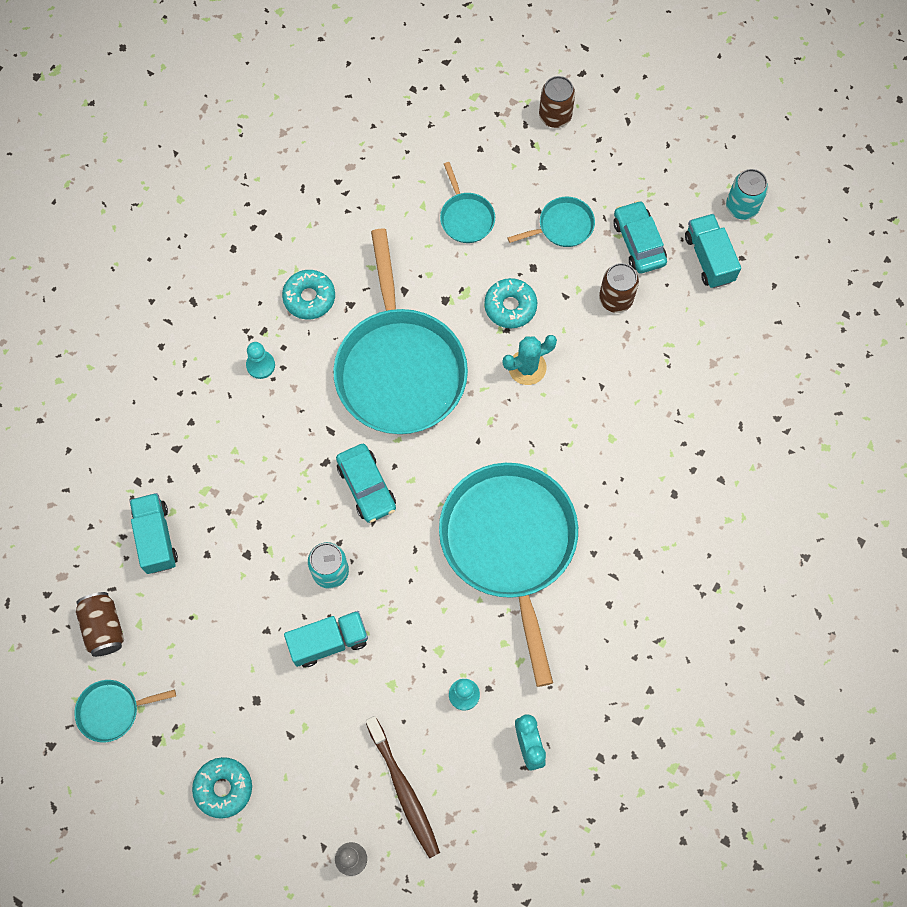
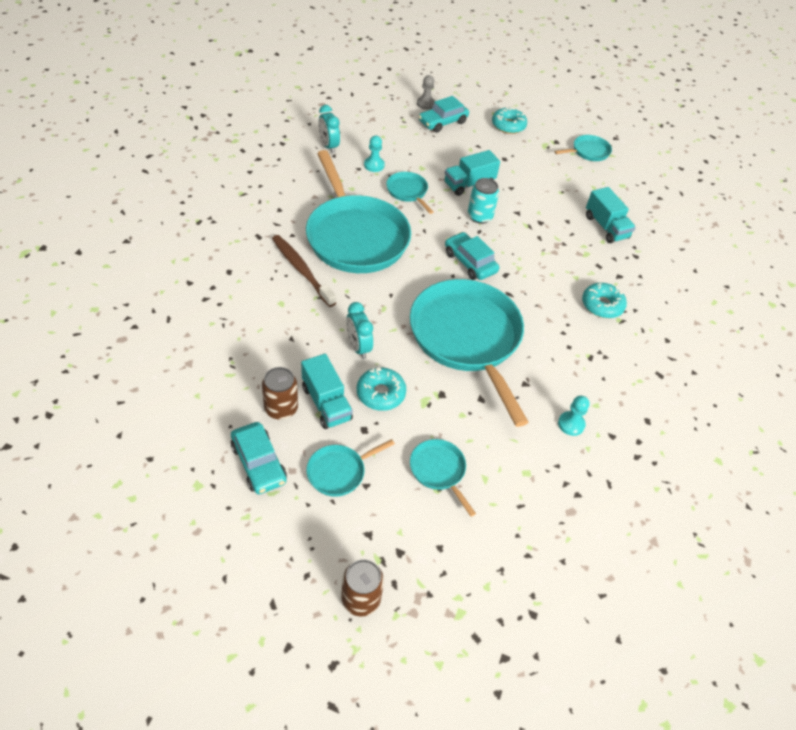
camera: 165 degrees right, 20 degrees down
(104, 628) = (614, 184): brown can -> none
(260, 365) = (581, 332): turquoise pawn -> turquoise pawn (571, 424)
(309, 298) = (562, 385): turquoise donut -> turquoise donut (602, 305)
(333, 803) = (443, 122): none -> turquoise car
(403, 790) = (402, 128): brown toothbrush -> brown toothbrush (302, 270)
(423, 630) = (408, 192): none -> turquoise pan
(527, 367) = (358, 347): turquoise cactus -> turquoise clock
(709, 258) = (185, 454): turquoise truck -> turquoise truck (326, 403)
(742, 207) = (143, 512): turquoise can -> none

